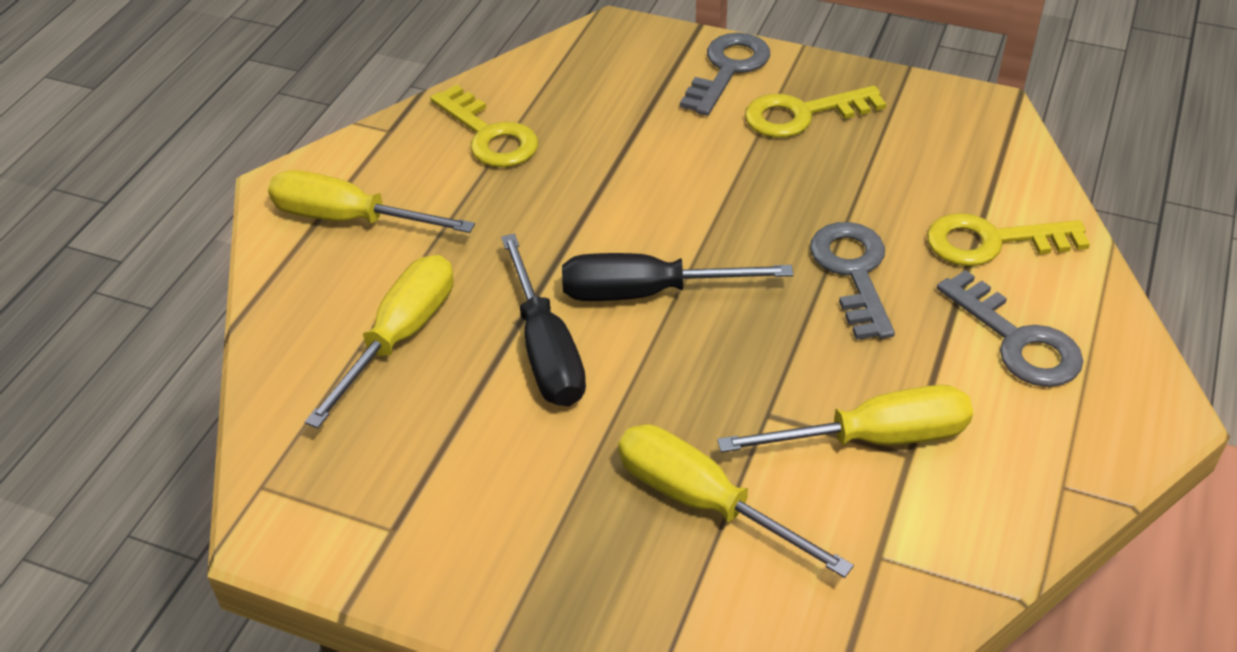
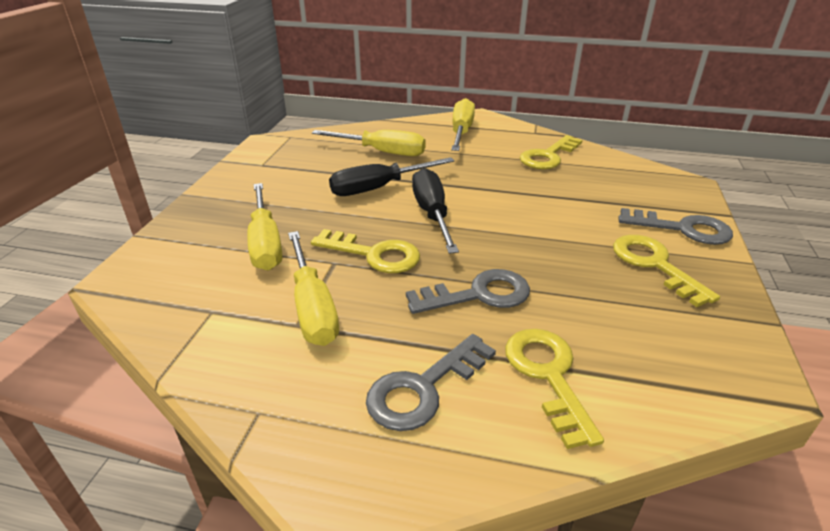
camera: 80 degrees right, 10 degrees down
(703, 502) = (265, 243): yellow screwdriver -> yellow screwdriver turned 135 degrees clockwise
(752, 368) = (373, 254): none -> yellow key

